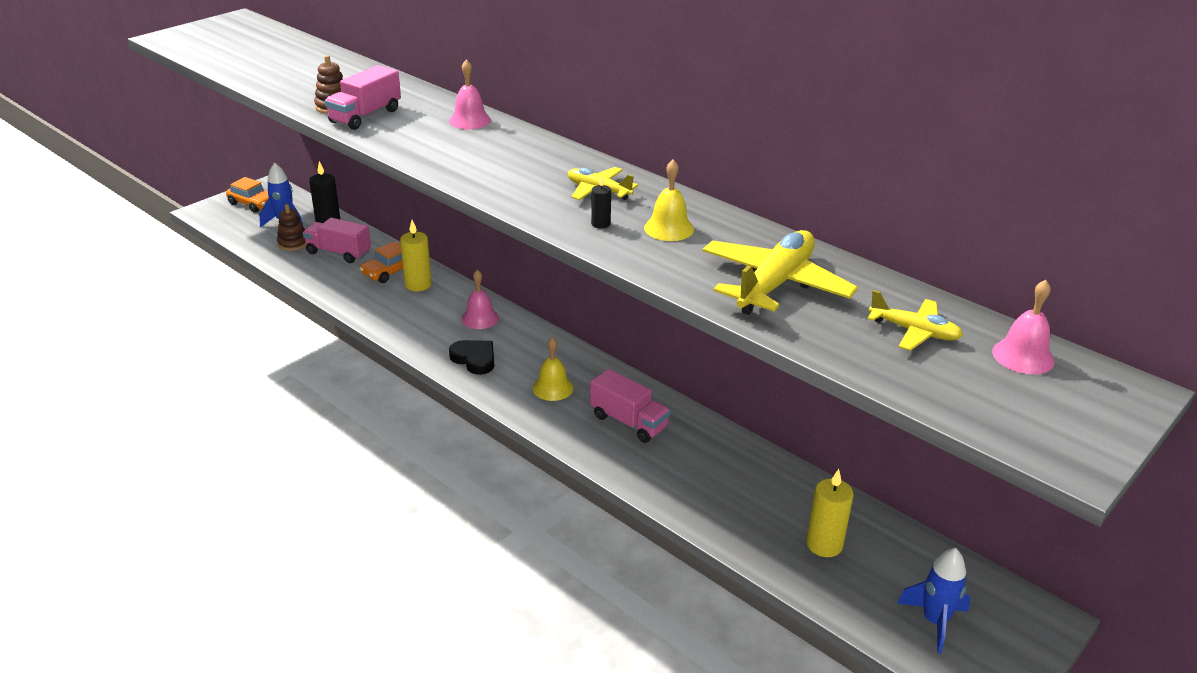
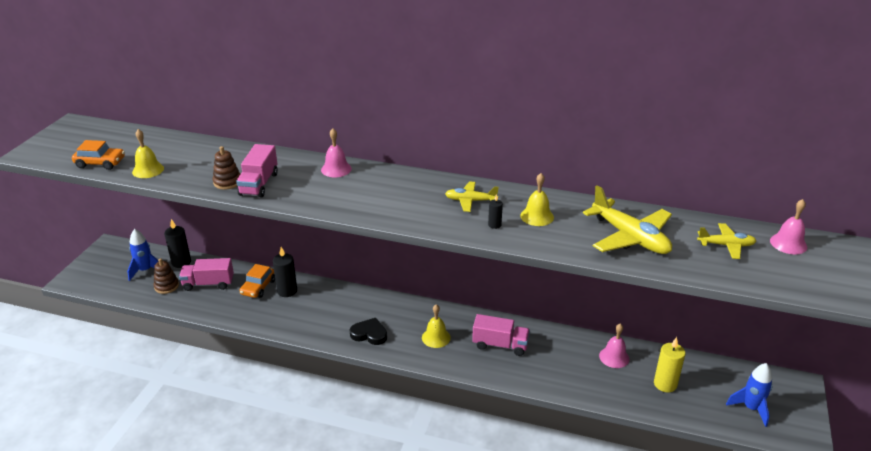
camera: 25 degrees left, 0 degrees up
(252, 204) = (107, 263): orange car -> orange car (100, 163)
(264, 77) = (148, 170): none -> yellow bell
(418, 284) = (287, 291): yellow candle -> black candle
(480, 318) = (350, 303): pink bell -> pink bell (614, 357)
(774, 284) = (630, 237): yellow plane -> yellow plane turned 135 degrees clockwise

